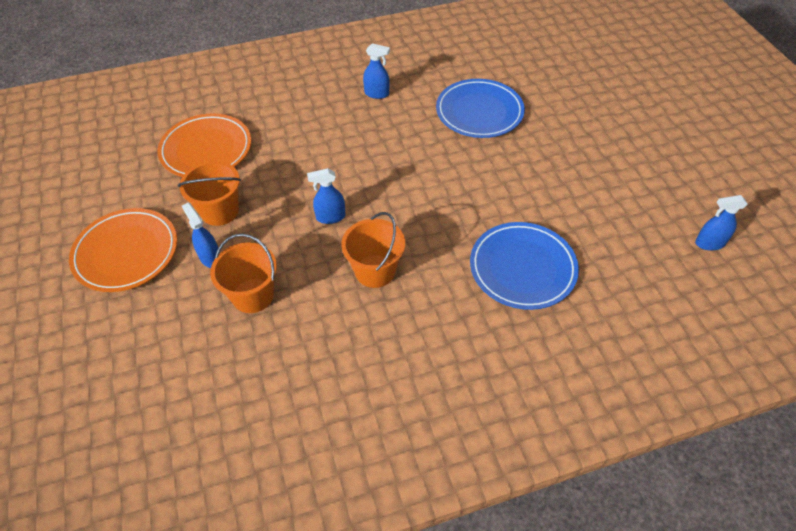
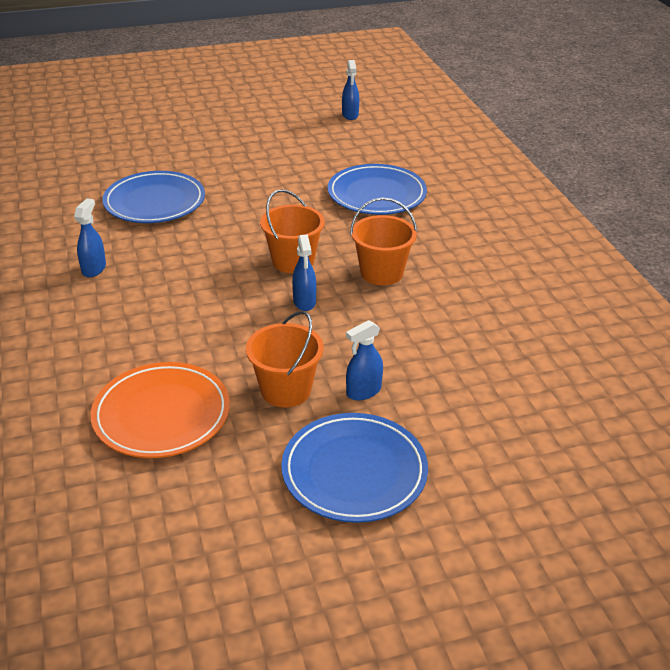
camera: 90 degrees left, 15 degrees down
(126, 253) = (354, 471): orange plate -> blue plate
(253, 295) = (418, 353): orange bucket -> orange bucket (293, 261)

